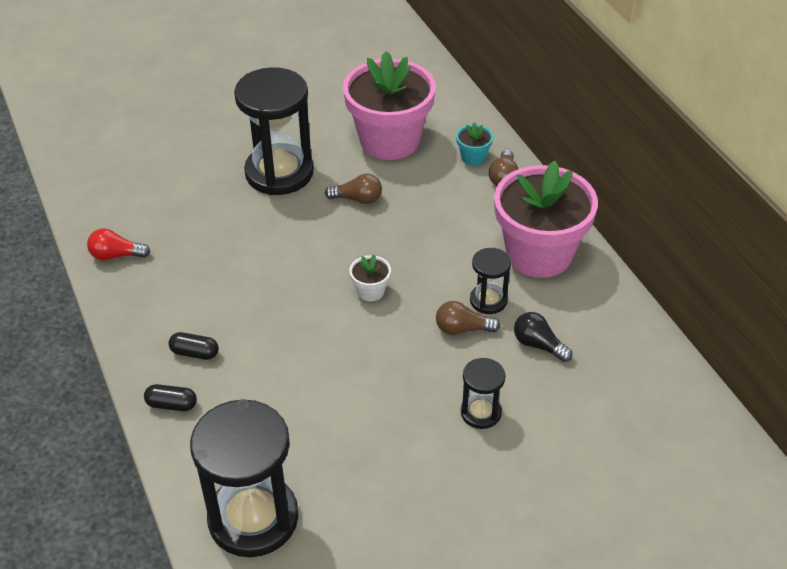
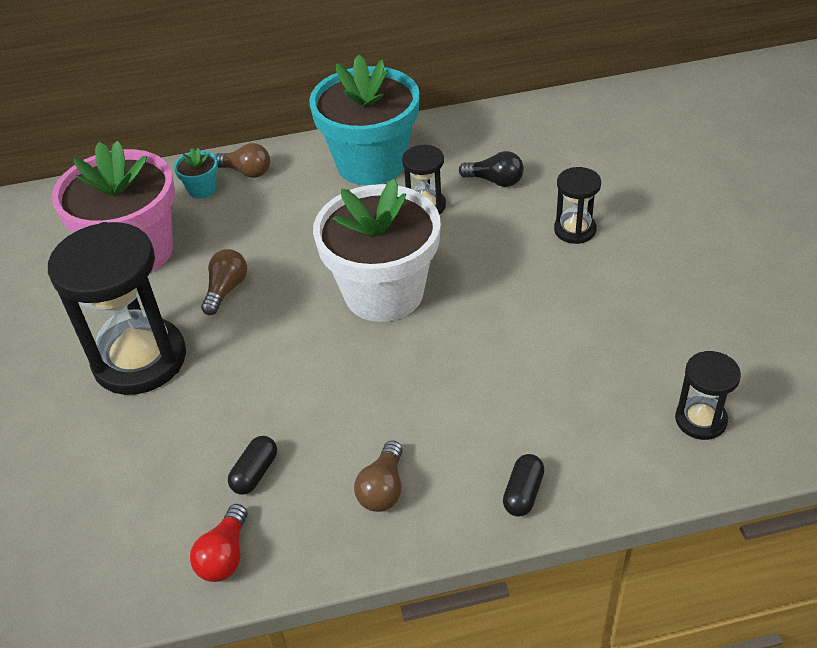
camera: 75 degrees left, 0 degrees up
(195, 353) = (440, 465): black capsule -> black capsule (255, 473)
(253, 518) = (700, 420): black hourglass -> black hourglass, size x0.49
(370, 291) = (384, 293): white flower pot -> white flower pot, size x2.49
(462, 329) = (460, 229): brown light bulb -> brown light bulb (383, 488)
(538, 345) = (495, 181): black light bulb -> black light bulb turned 120 degrees counterclockwise
(539, 254) = (371, 163): pink flower pot -> turquoise flower pot

